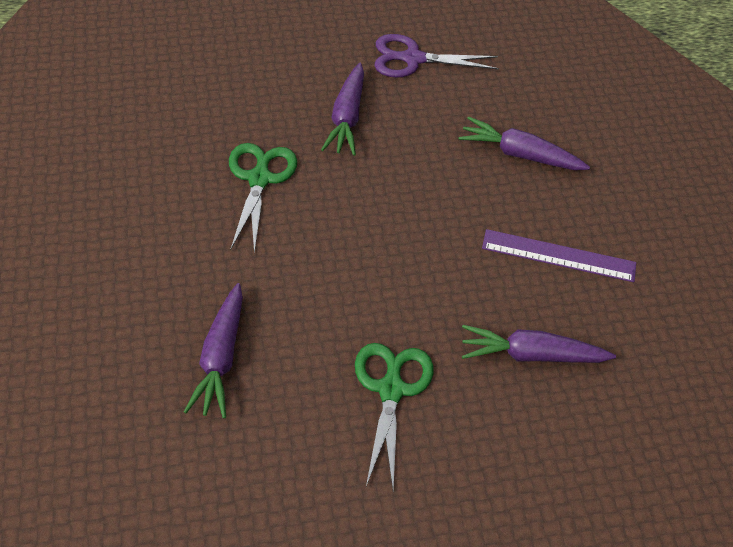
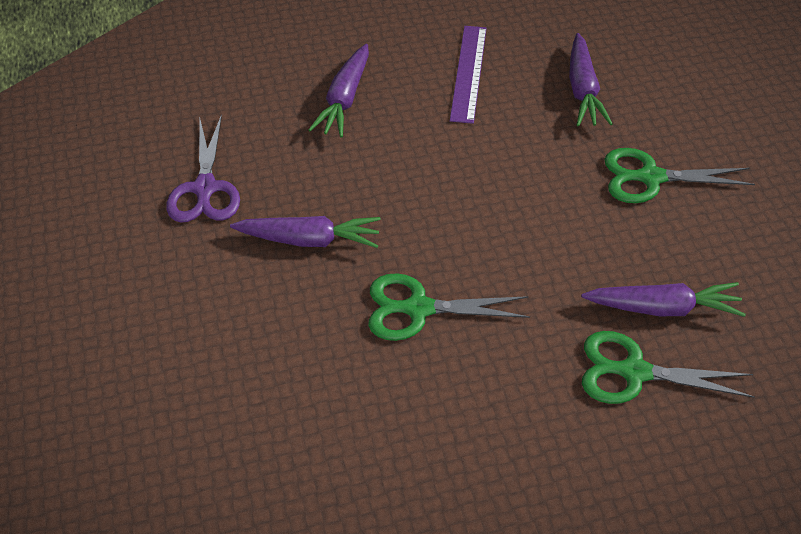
camera: 90 degrees left, 0 degrees up
(156, 317) = (633, 371): none -> green scissors

